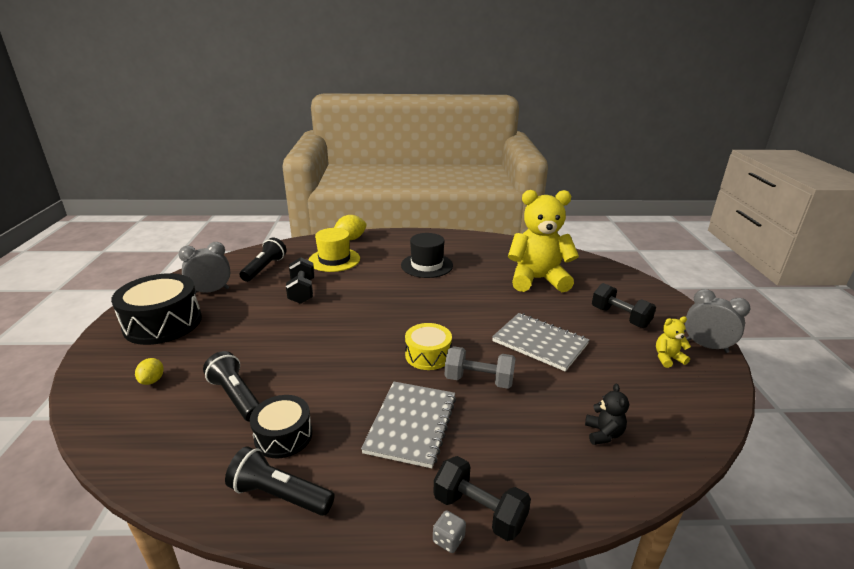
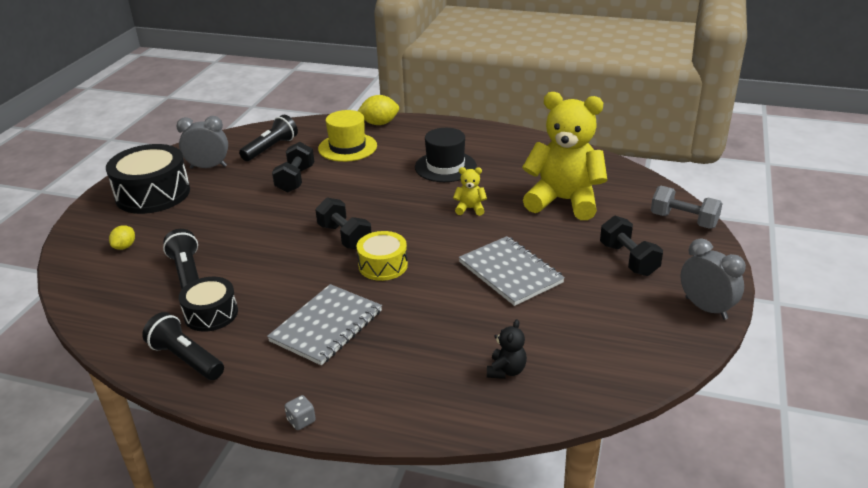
camera: 20 degrees right, 5 degrees up
(479, 380) = (417, 298): grey dumbbell -> grey dumbbell (683, 220)
(479, 511) = (340, 407): black dumbbell -> black dumbbell (344, 237)
(668, 358) = (645, 313): yellow teddy bear -> yellow teddy bear (470, 209)

